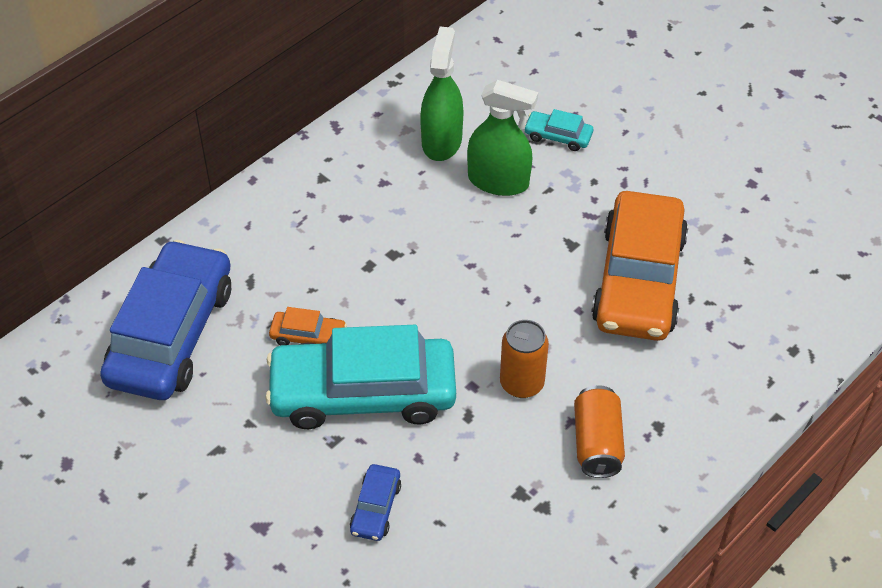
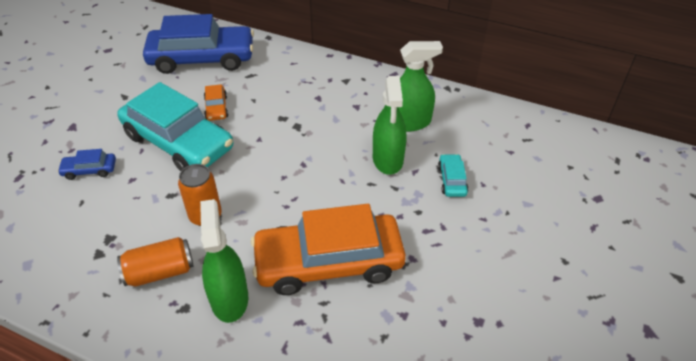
camera: 70 degrees right, 5 degrees down
(363, 393) = (178, 142): turquoise car -> turquoise car turned 150 degrees clockwise
(658, 381) = (229, 298): none -> green spray bottle

